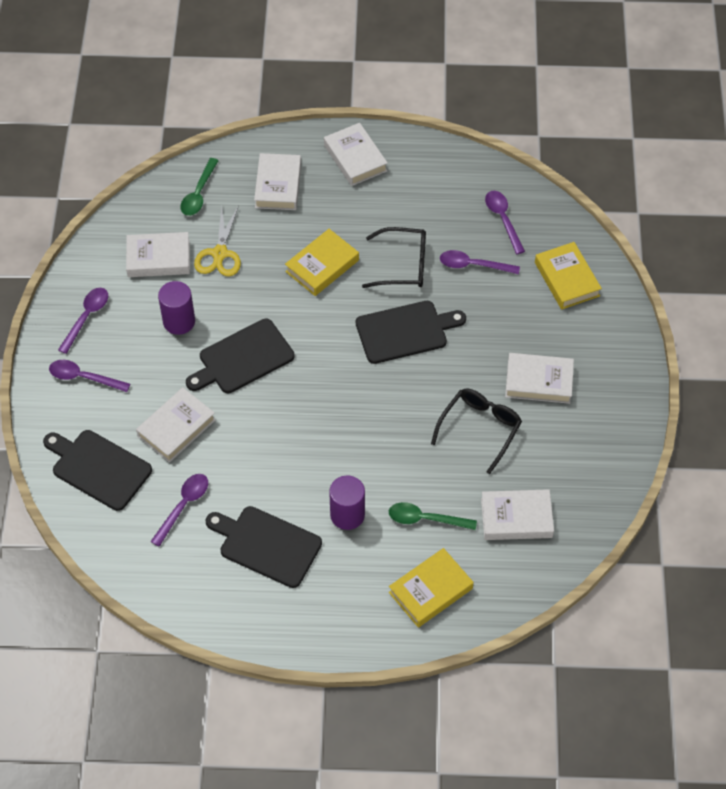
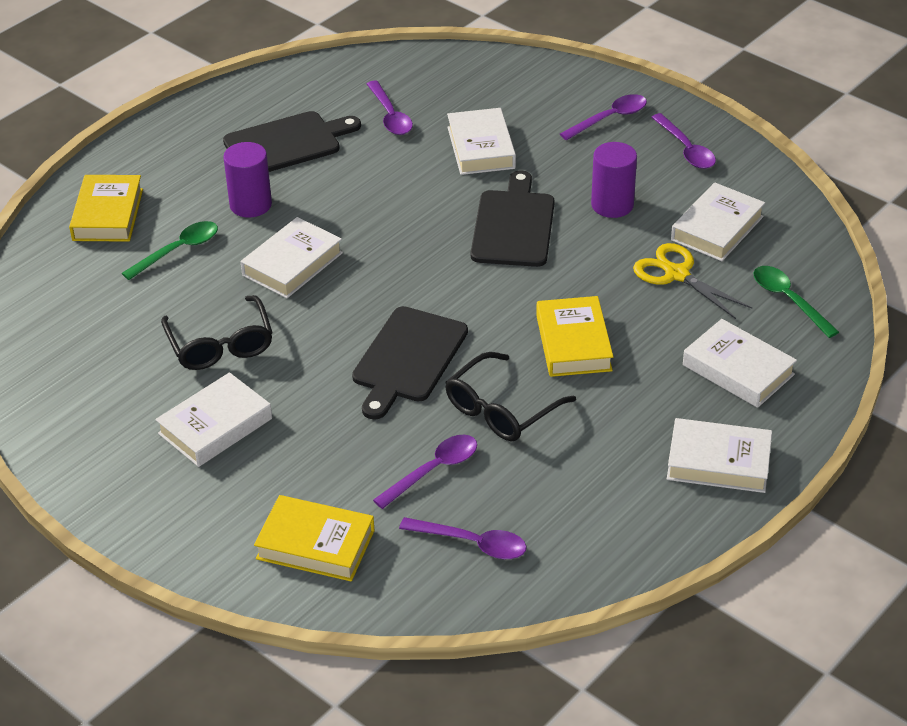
camera: 130 degrees right, 15 degrees down
(98, 468) = (493, 87): black cutting board -> none
(516, 518) = (95, 311): white book -> white book (292, 264)

